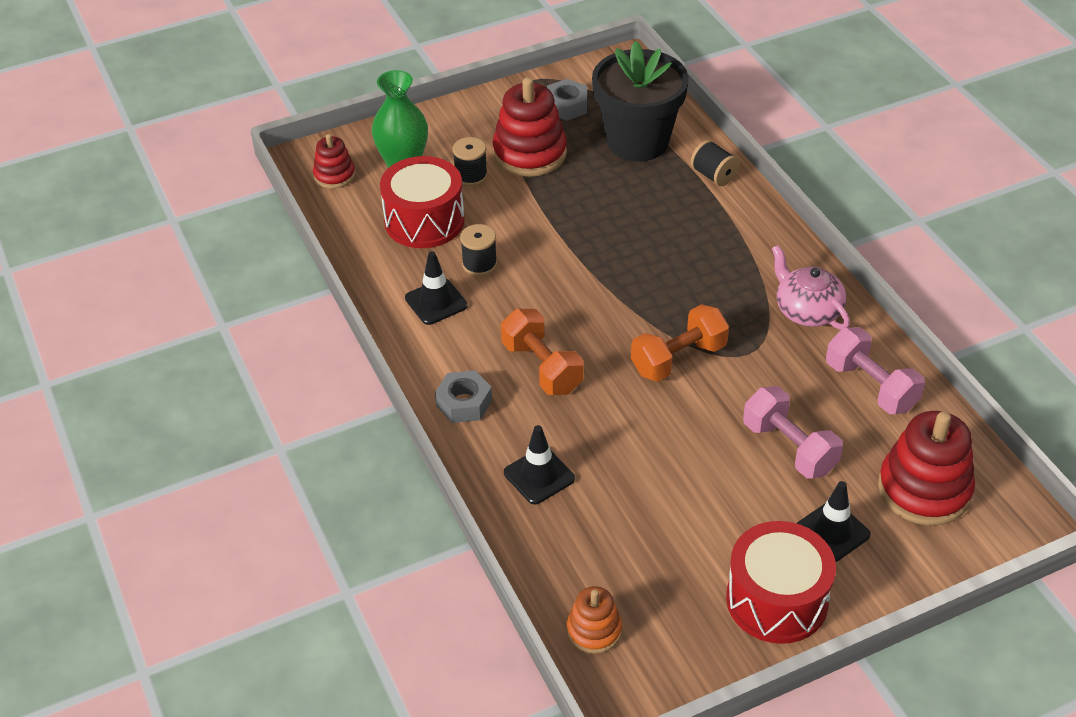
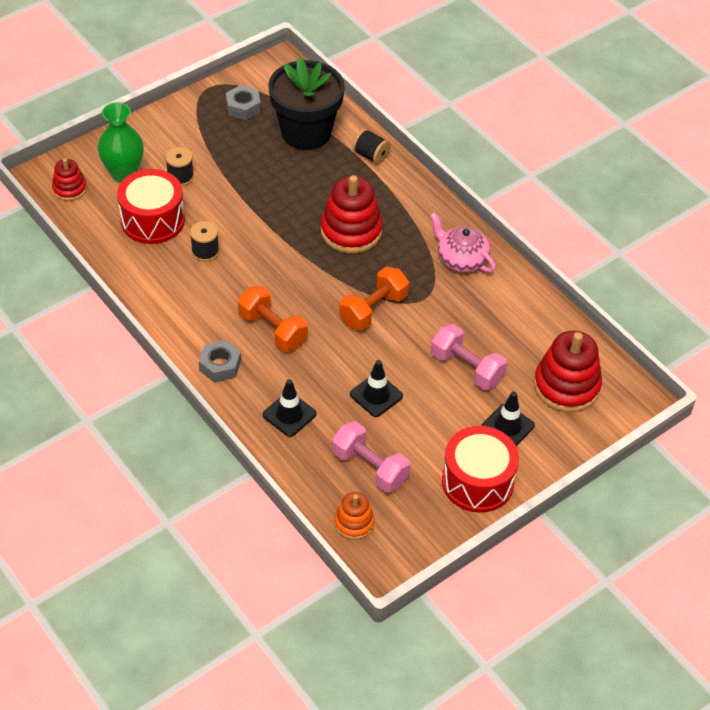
camera: 15 degrees left, 5 degrees up
(436, 302) = (178, 287): black traffic cone -> black traffic cone (376, 395)
(529, 153) = (223, 152): red stacking toy -> red stacking toy (351, 231)
(870, 386) = (517, 313): pink dumbbell -> pink dumbbell (369, 468)

